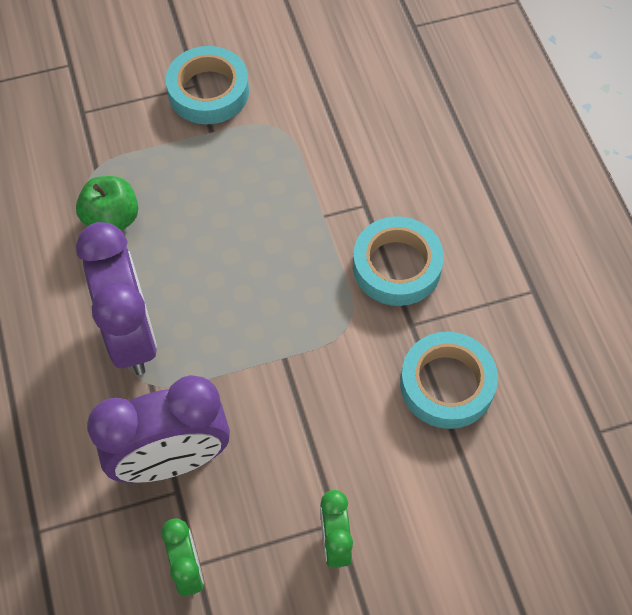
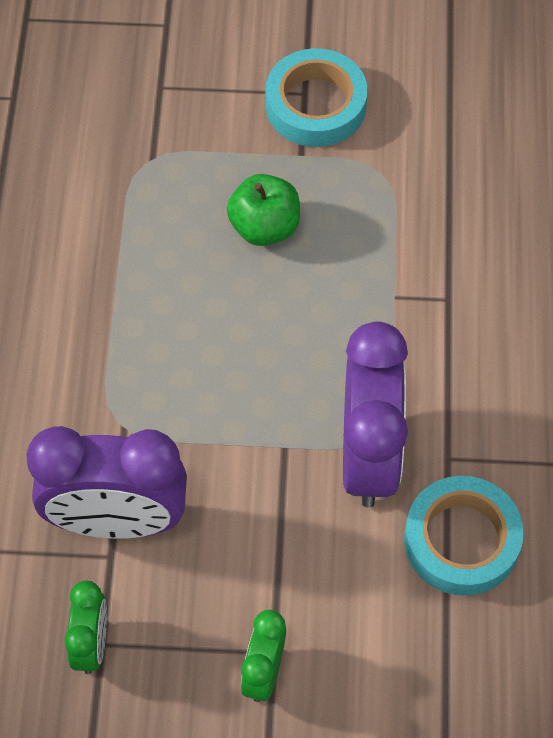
camera: 20 degrees right, 0 degrees up
(112, 219) = (149, 224): green apple -> green apple (264, 227)
(131, 335) = (123, 365): purple clock -> purple clock (369, 456)
(397, 266) = (457, 384): turquoise tape -> none

